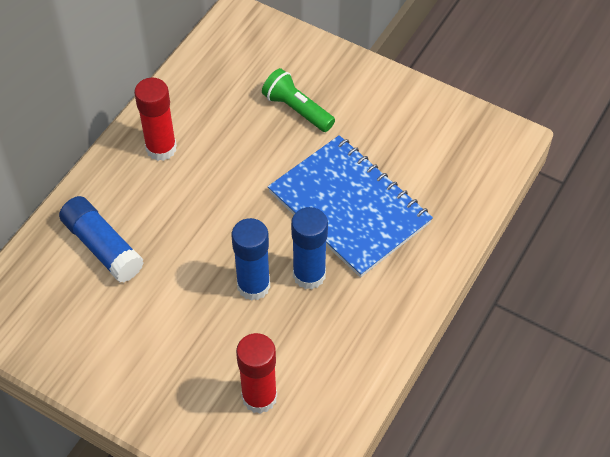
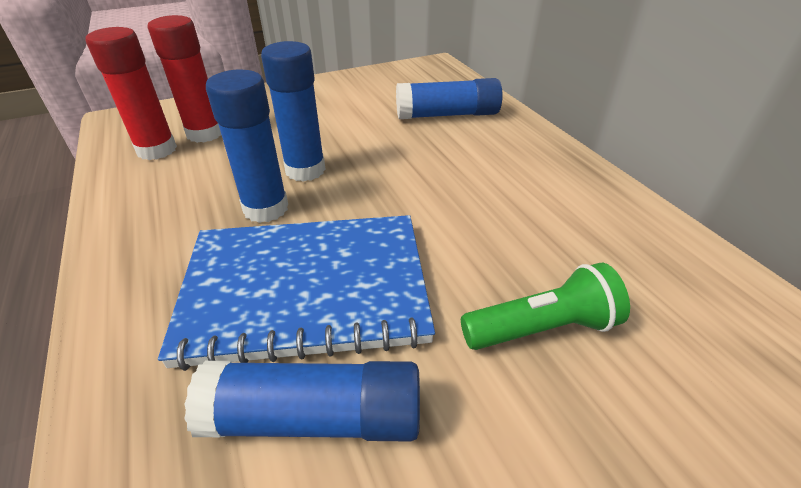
camera: 125 degrees right, 15 degrees down
(161, 148) = (548, 179): red glue stick -> red glue stick (157, 150)
(402, 160) = (315, 417): none -> blue glue stick

